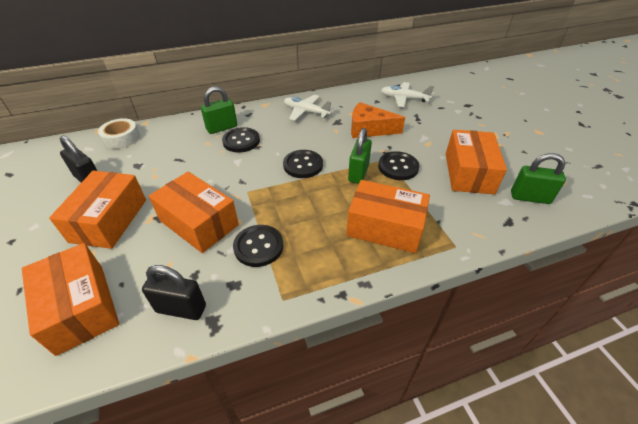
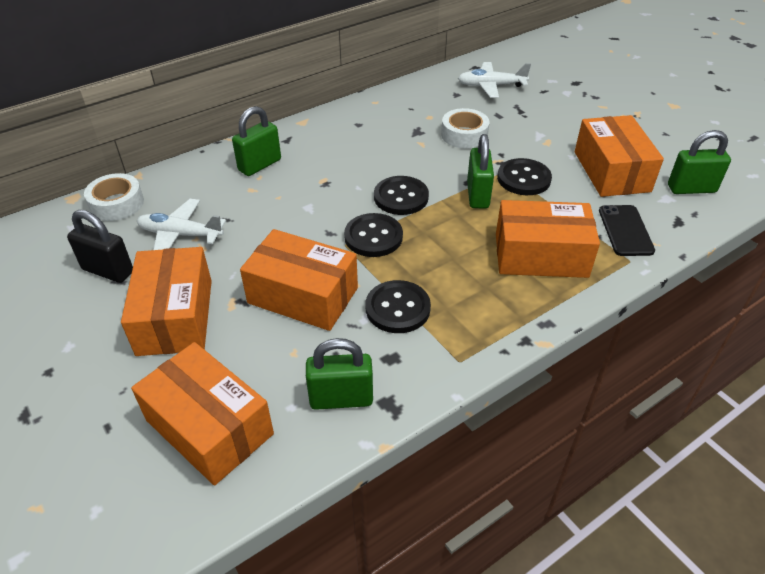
camera: 15 degrees left, 0 degrees up
(181, 308) = (341, 398): black padlock -> green padlock
(241, 141) = (298, 179): black button -> black button (373, 237)
(306, 112) = (367, 124): white plane -> white plane (180, 235)
(369, 129) = (464, 135): orange cheese -> white tape
(461, 221) = (625, 230): none -> black phone

